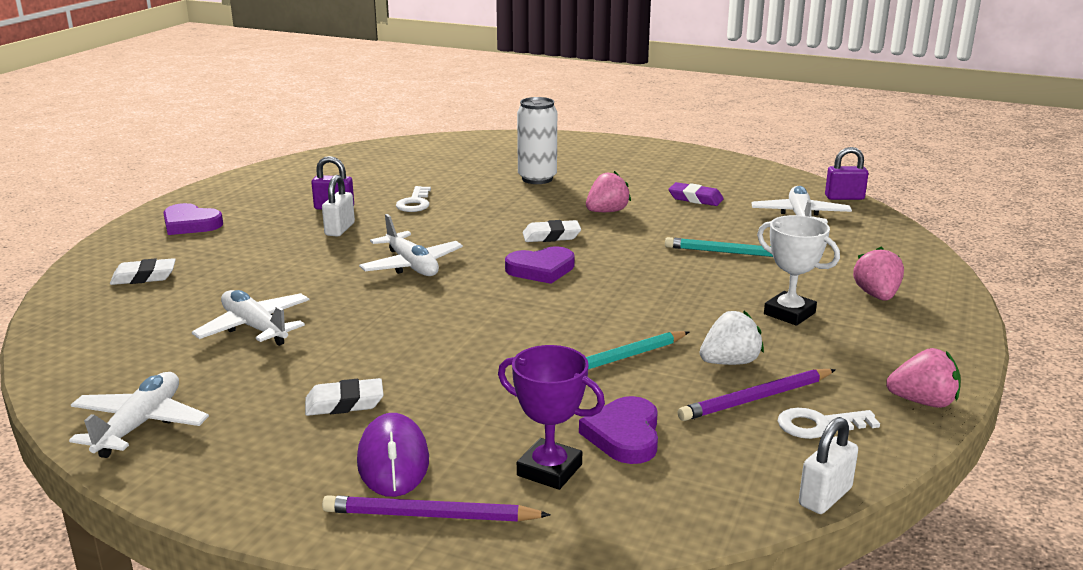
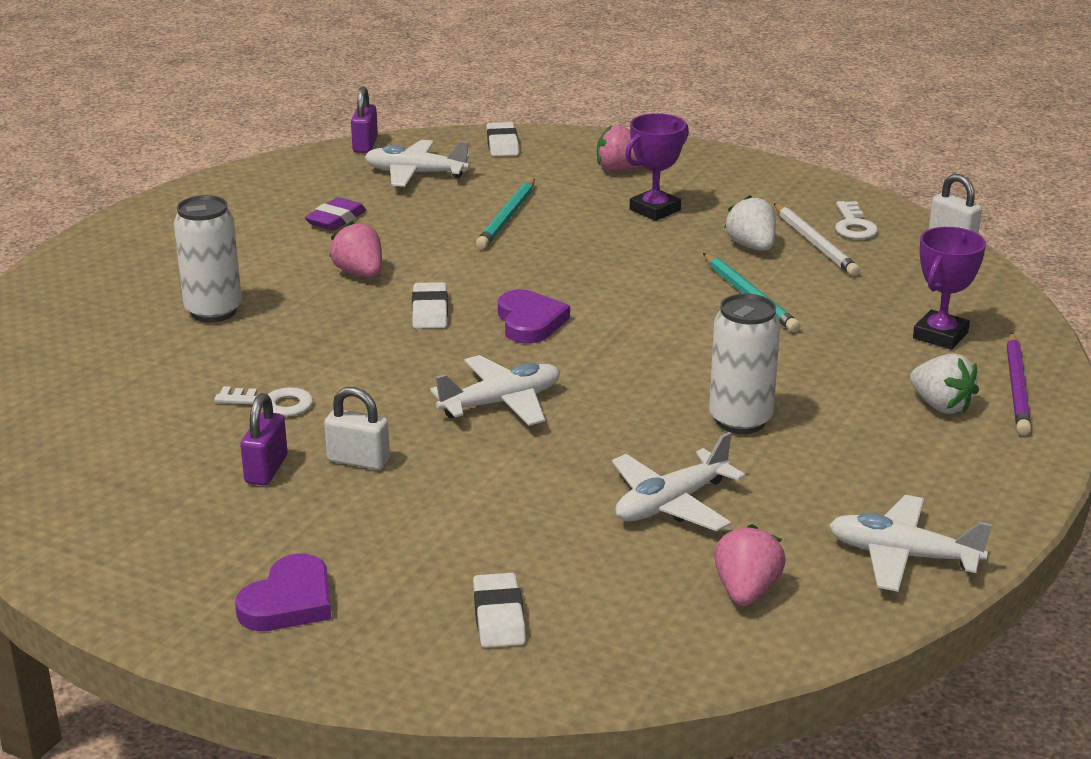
camera: 85 degrees left, 5 degrees up
(344, 403) = (843, 435): white eraser -> white eraser (502, 144)
(376, 355) = (740, 420): none -> white can
(393, 460) = (941, 406): purple mouse -> white strawberry
(624, 435) = (881, 301): purple heart -> none
(756, 398) = (814, 243): purple pencil -> white pencil
(789, 313) = (654, 210): white trophy -> purple trophy
(923, 402) = (814, 184): pink strawberry -> pink strawberry (746, 591)

